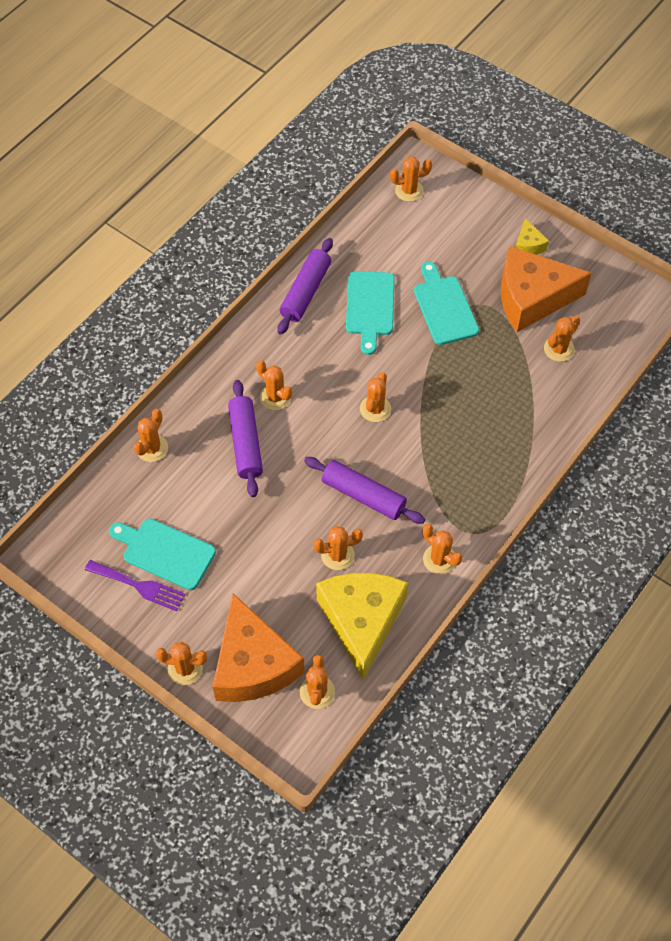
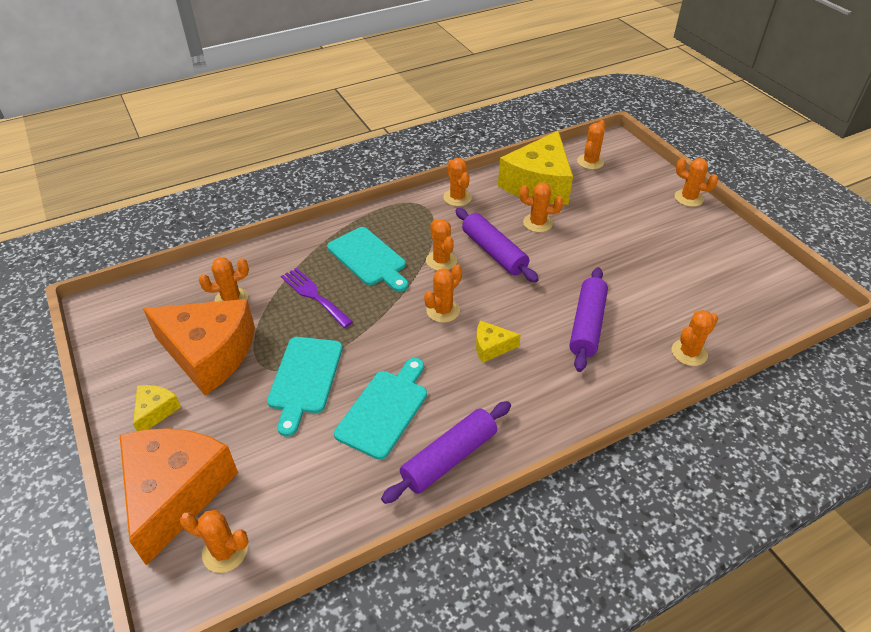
camera: 155 degrees left, 15 degrees down
(139, 586) = (720, 254): purple fork -> purple fork (314, 295)
(165, 552) = (691, 268): turquoise cutting board -> turquoise cutting board (369, 258)
(253, 664) = (633, 186): orange cheese -> orange cheese (175, 493)
(275, 397) = (539, 355): orange cactus -> orange cactus (441, 261)
(317, 389) = (491, 347): none -> yellow cheese

